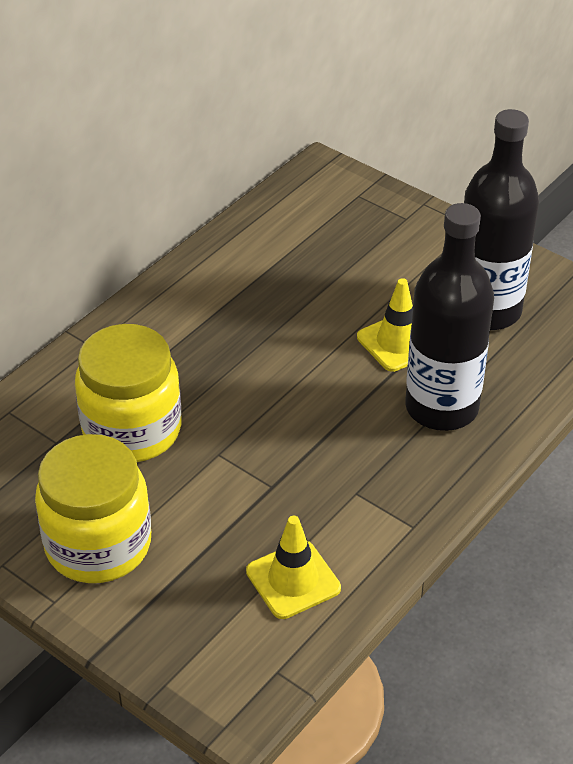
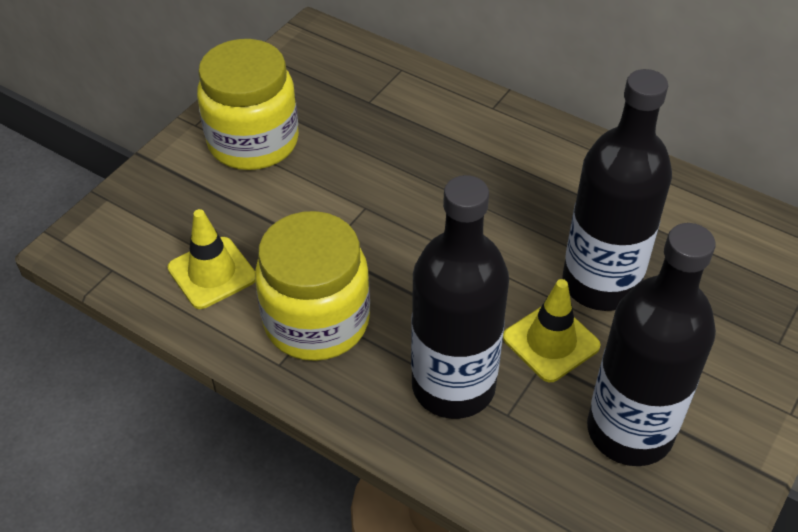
camera: 85 degrees right, 5 degrees up
(132, 430) = (388, 146): yellow jar -> yellow jar (316, 321)
(336, 304) = (600, 283): none -> black bottle

